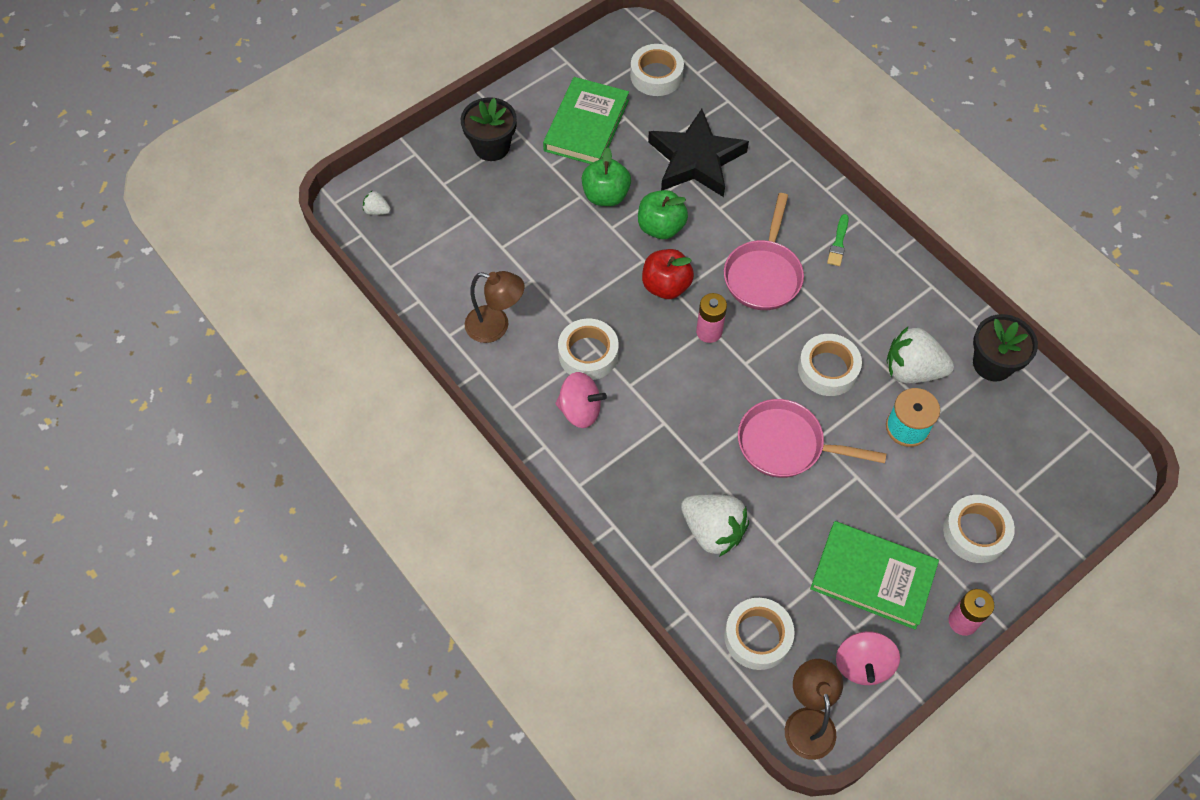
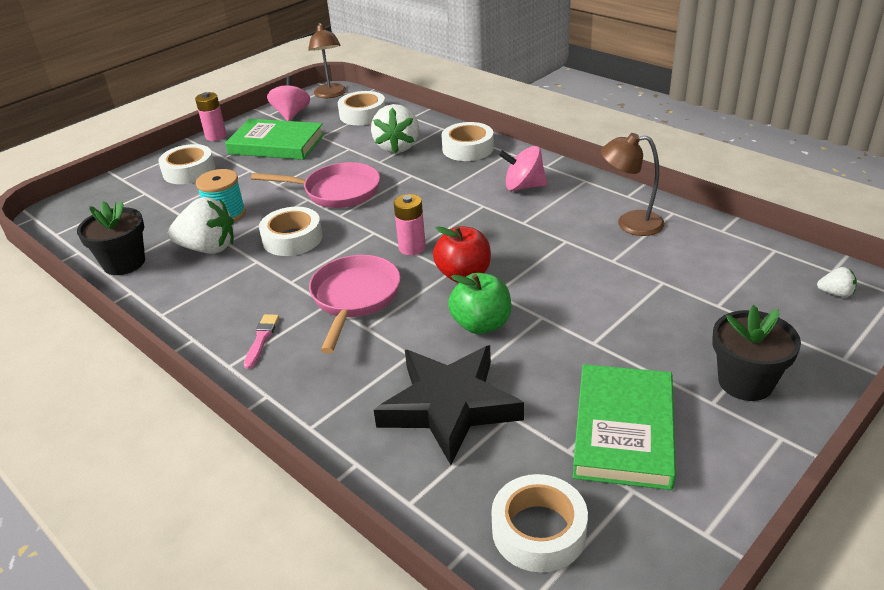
camera: 175 degrees right, 25 degrees down
(588, 354) = (529, 218): white tape -> white tape (468, 148)
(606, 195) = (561, 347): green apple -> none
(713, 531) = (397, 147): white strawberry -> white strawberry turned 120 degrees counterclockwise
(838, 243) = (261, 339): green brush -> pink brush

